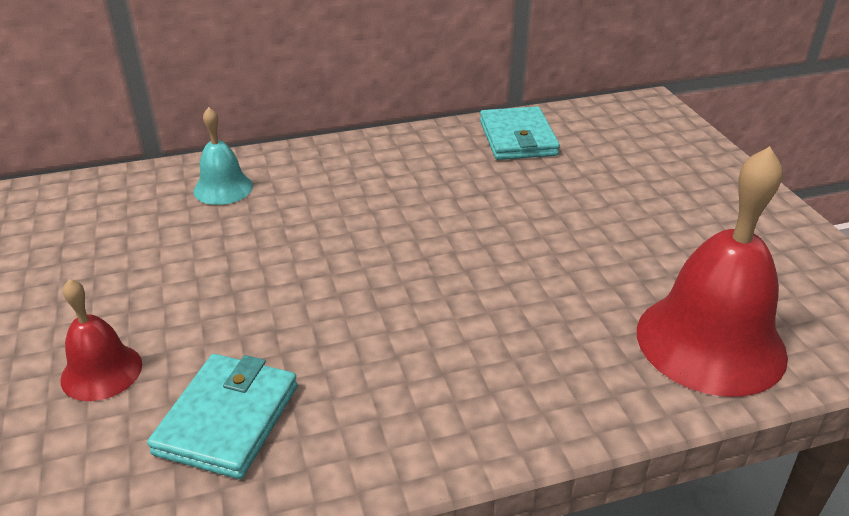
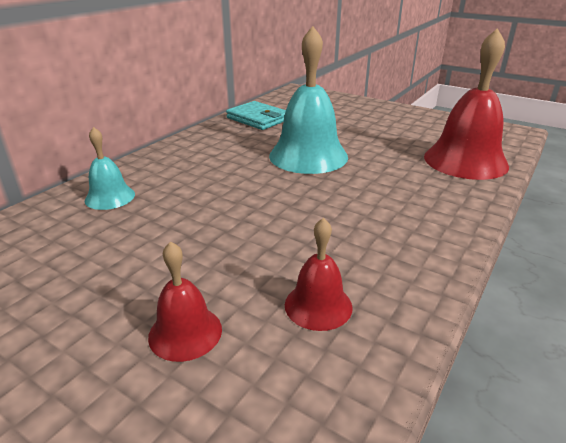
camera: 40 degrees left, 5 degrees down
(228, 419) = (318, 305): turquoise wallet -> red bell
(494, 227) = (308, 156): none -> turquoise bell

